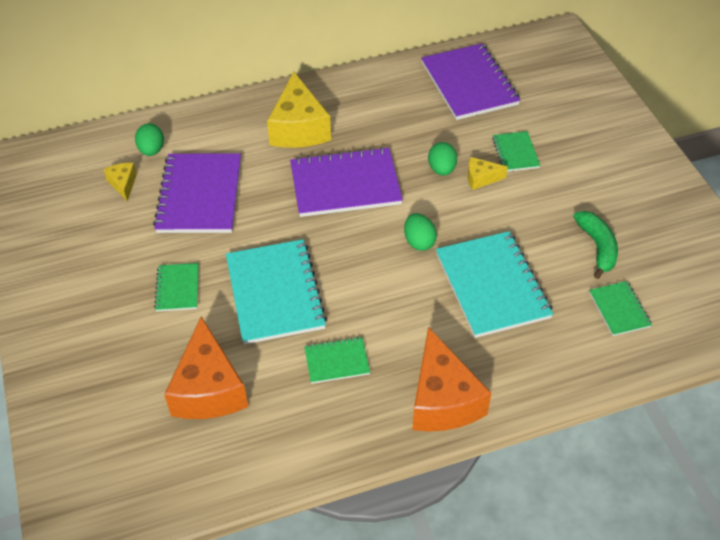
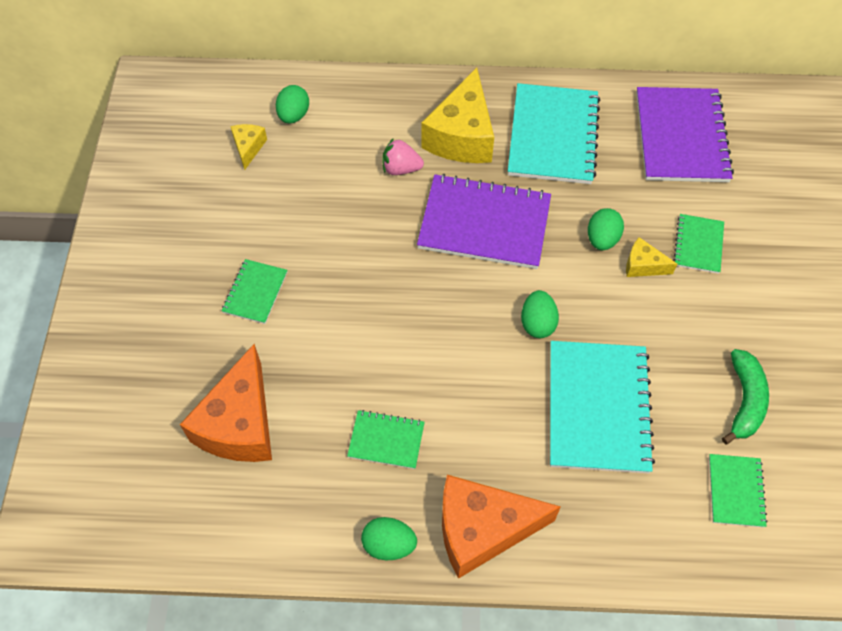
camera: 20 degrees right, 10 degrees up
(200, 195) = (322, 187): purple notebook -> none
(260, 164) = (401, 168): none -> pink strawberry
(275, 293) = (353, 333): turquoise notebook -> turquoise notebook (552, 136)
(373, 435) = (389, 544): none -> green egg
(443, 399) = (482, 529): orange cheese -> orange cheese turned 75 degrees clockwise

